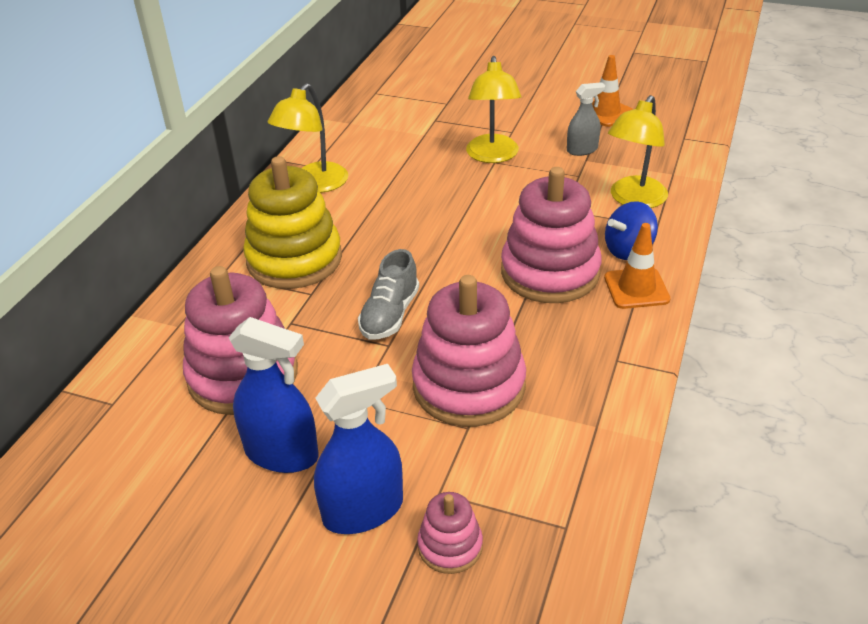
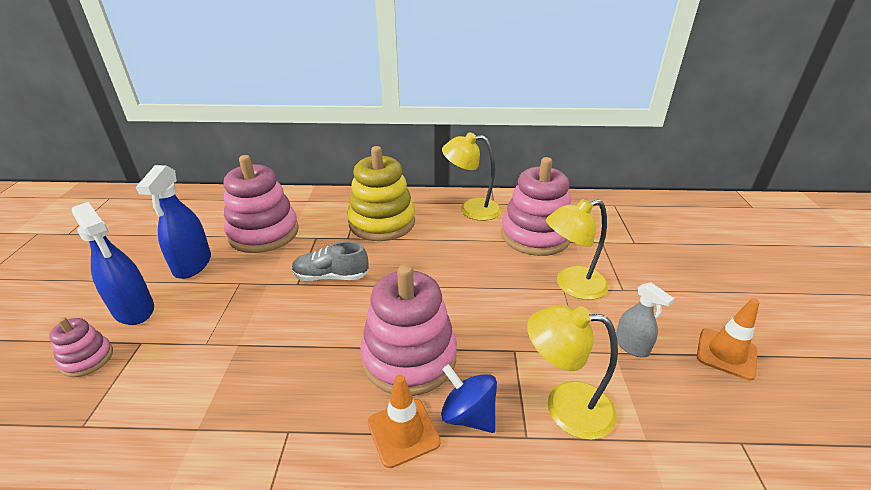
camera: 70 degrees right, 5 degrees down
(469, 386) = (252, 334): pink stacking toy -> pink stacking toy (535, 235)

